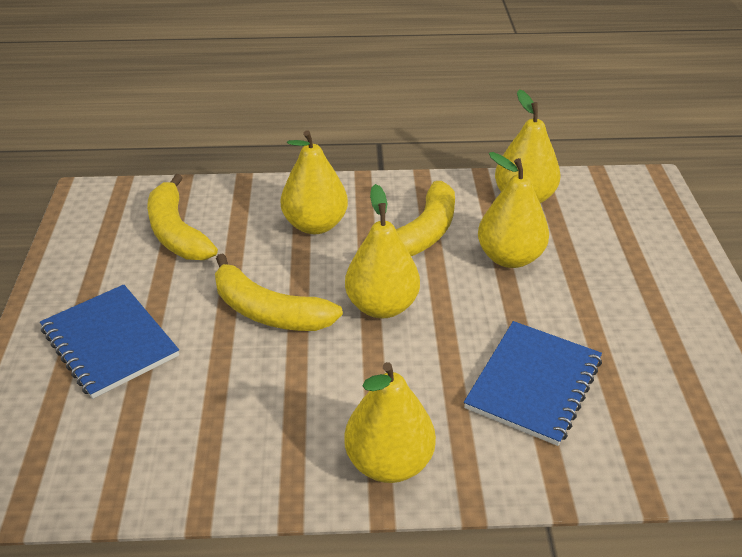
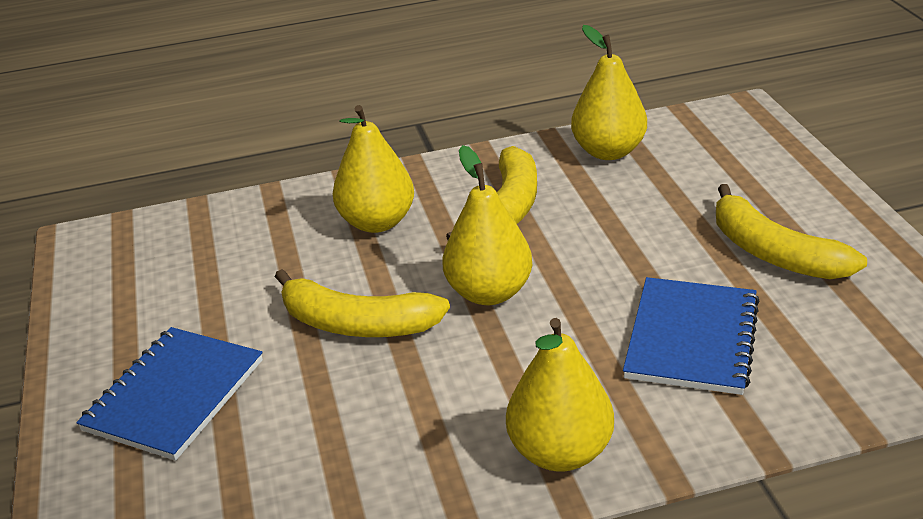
camera: 10 degrees left, 5 degrees down
(110, 342) = (174, 395): blue notebook -> blue notebook turned 75 degrees clockwise
(177, 232) = (211, 260): yellow banana -> yellow banana (774, 253)
(510, 257) = (616, 215): yellow pear -> none

